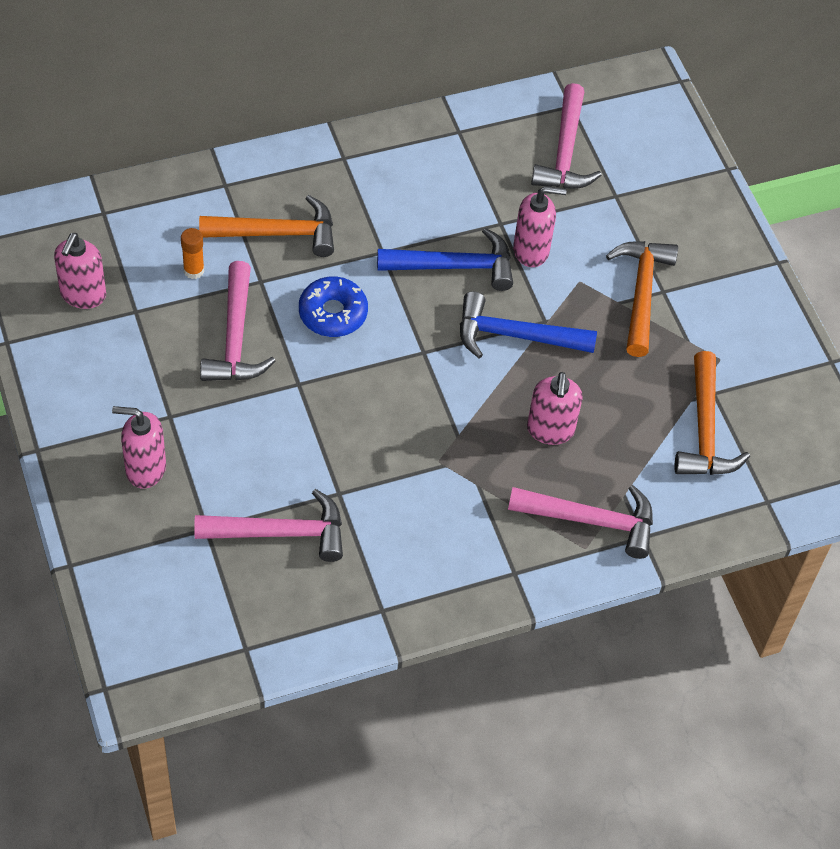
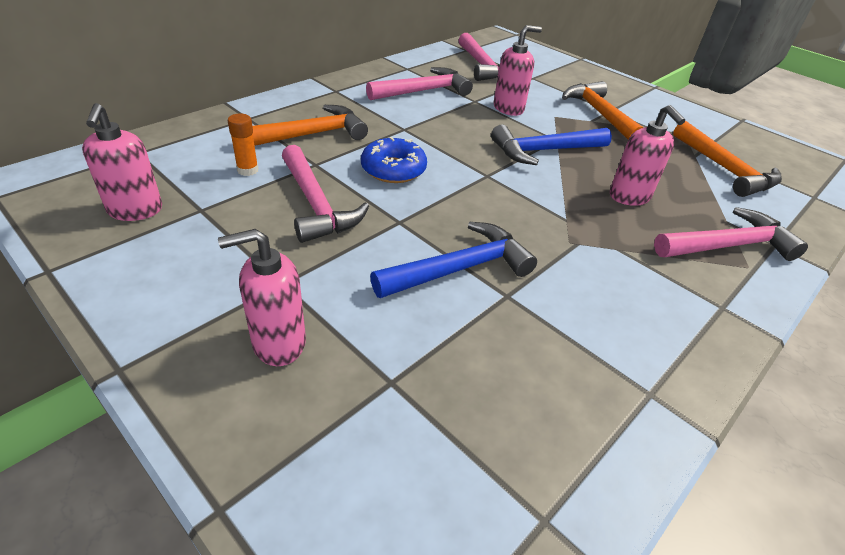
camera: 25 degrees left, 15 degrees down
(280, 532) = (478, 354): pink hammer -> pink hammer (423, 91)
(454, 266) = (464, 125): blue hammer -> blue hammer (459, 269)

